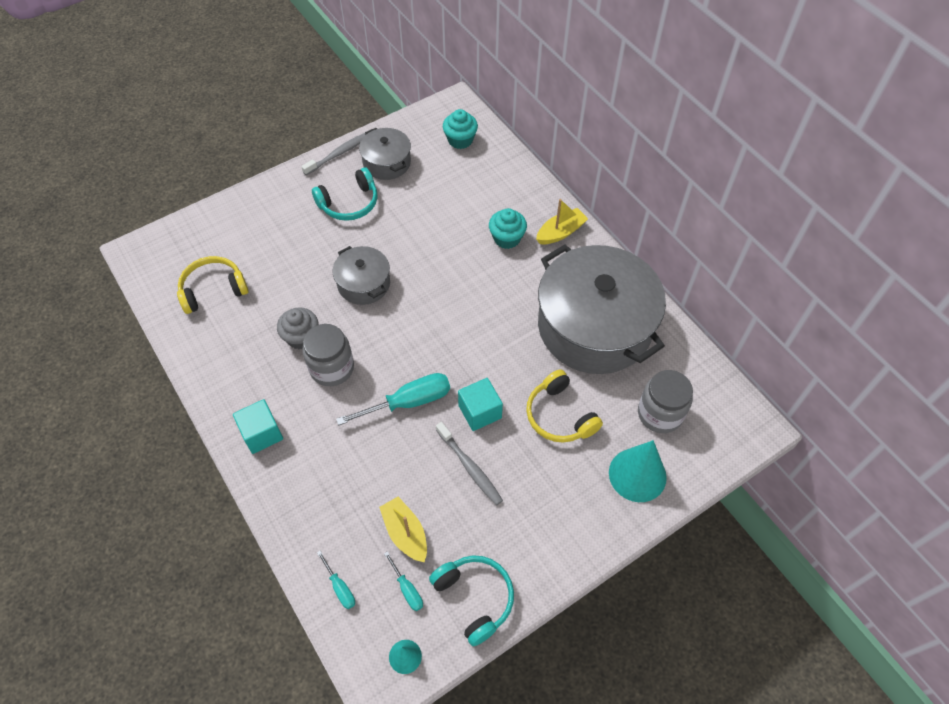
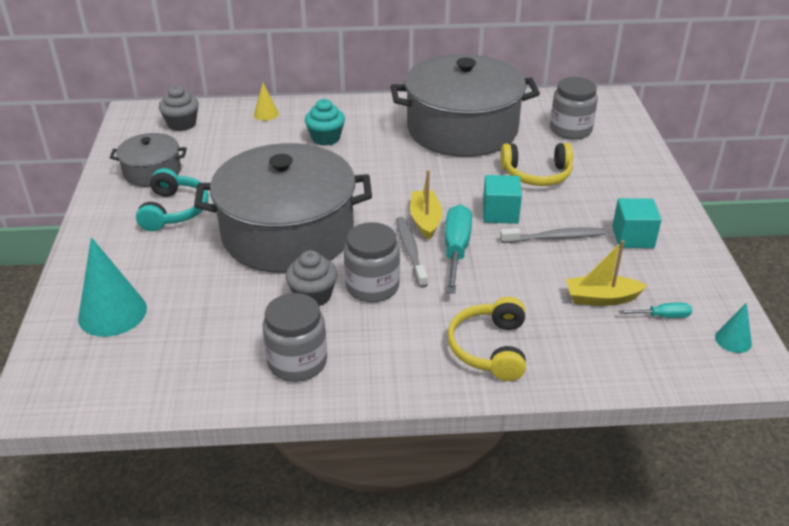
camera: 60 degrees left, 20 degrees down
(213, 290) = (176, 345): yellow headphones -> yellow headphones (490, 348)
(230, 364) = (297, 362): none -> grey jar
(262, 433) = (413, 363): turquoise cube -> turquoise cube (633, 237)
(339, 154) = (99, 196): grey toothbrush -> grey toothbrush (410, 251)
(340, 587) = (638, 361): turquoise screwdriver -> none
(364, 283) = (288, 233): grey pot -> grey pot, size x2.09
(460, 140) = (182, 124): turquoise cupcake -> grey cupcake
(474, 598) = (691, 278): turquoise headphones -> none
(514, 181) = (266, 114): none -> yellow cone
(560, 232) = (349, 111): yellow boat -> yellow boat (425, 220)
(637, 474) = (619, 158): turquoise cone -> turquoise cone (112, 313)

